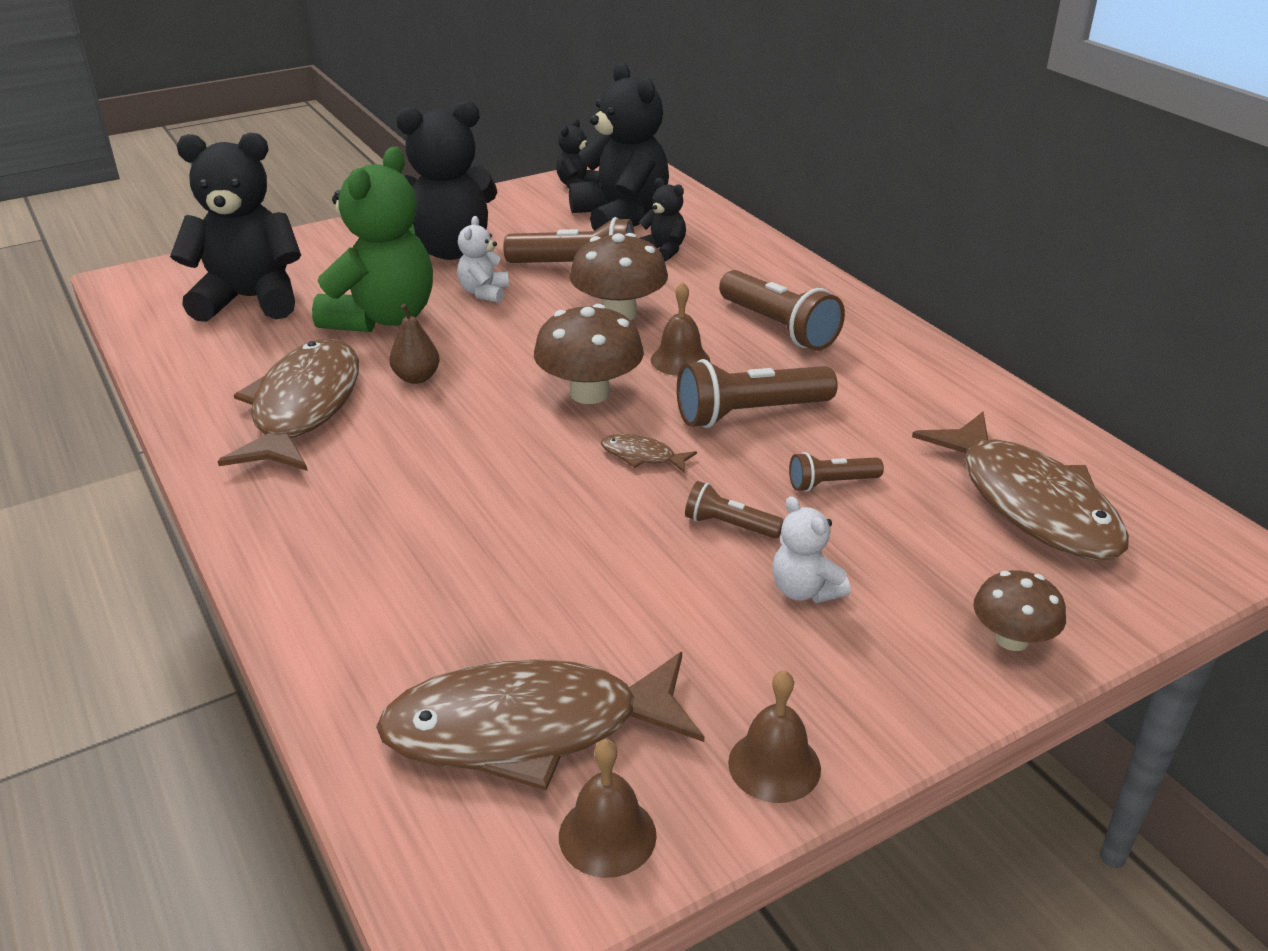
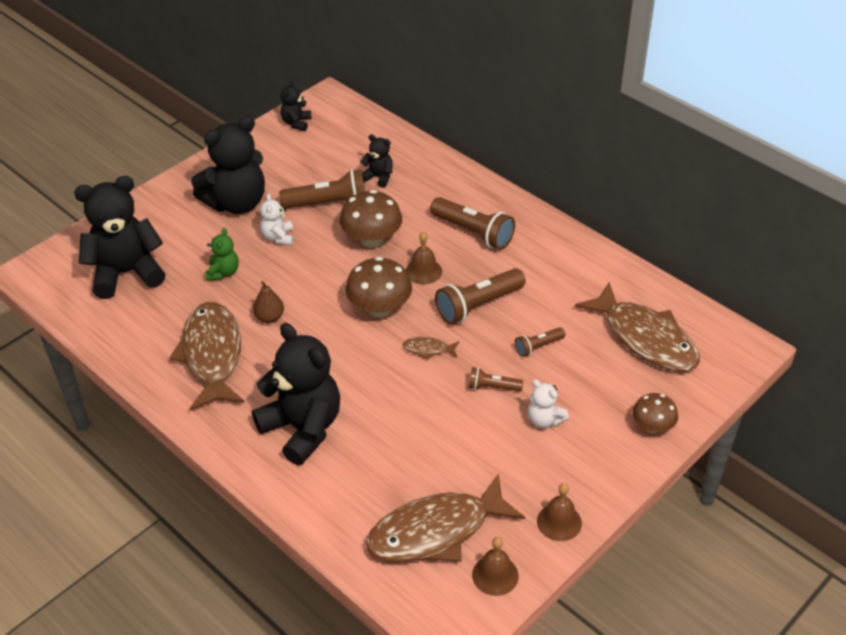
camera: 15 degrees left, 10 degrees up
(382, 318) = (223, 272): green teddy bear -> green teddy bear, size x0.47
(621, 217) = (339, 150): black teddy bear -> black teddy bear (302, 428)

